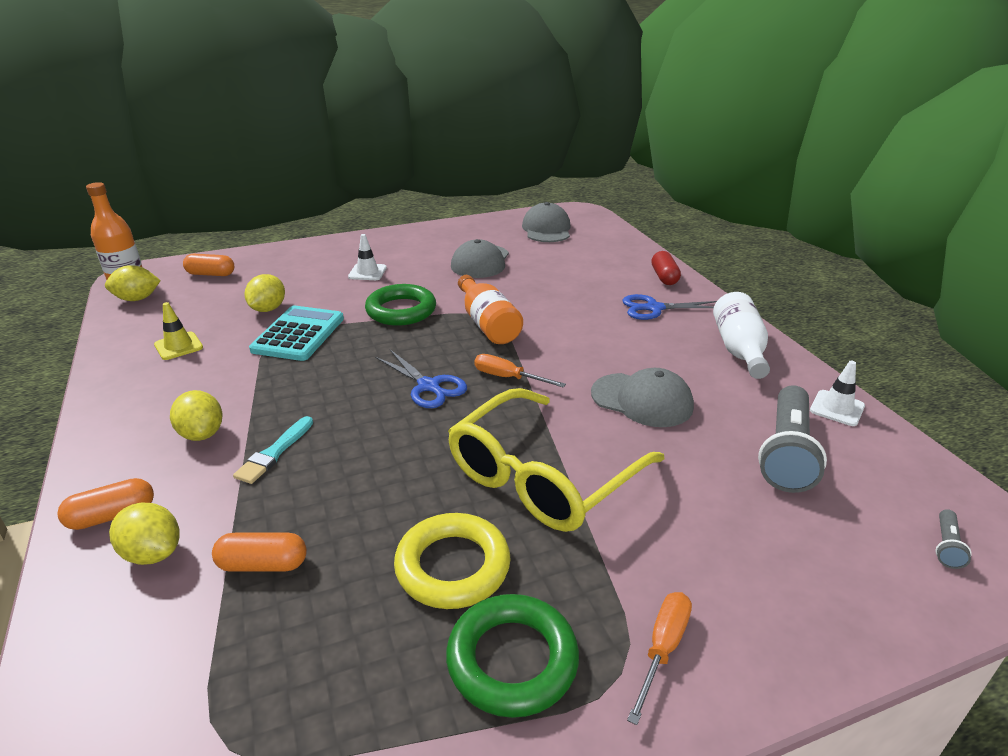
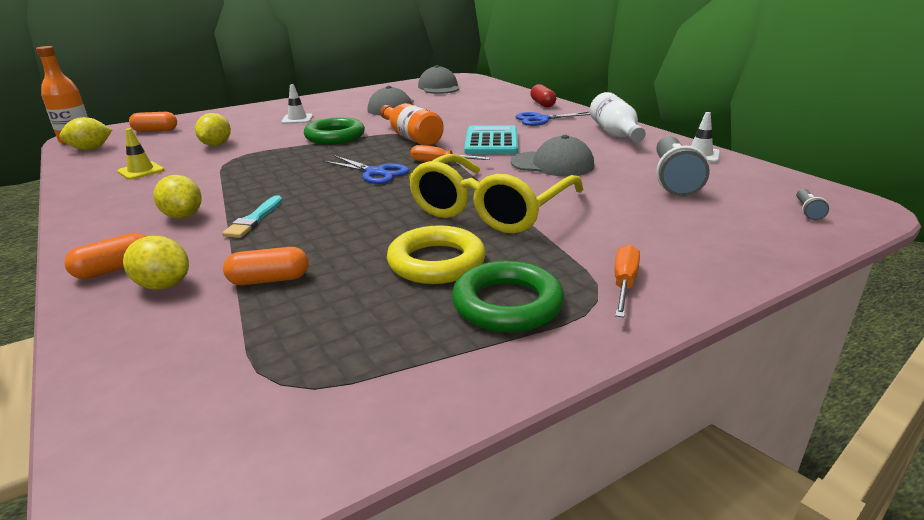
camera: 10 degrees left, 5 degrees down
(298, 334) = (249, 156): turquoise calculator -> turquoise calculator (491, 142)

